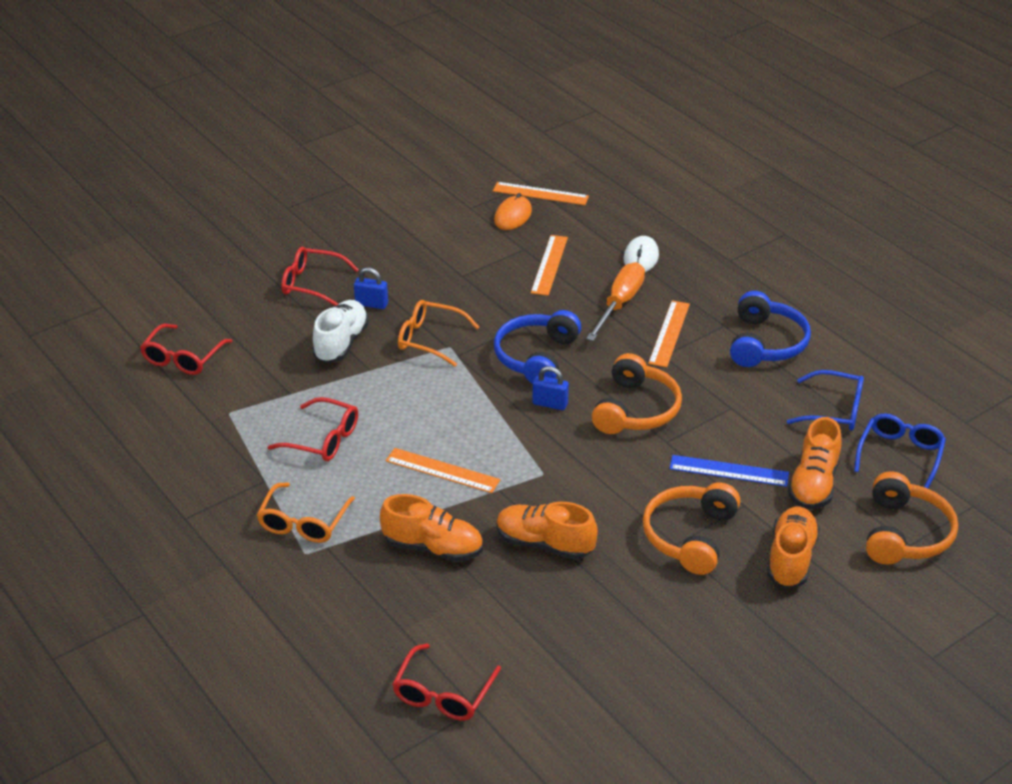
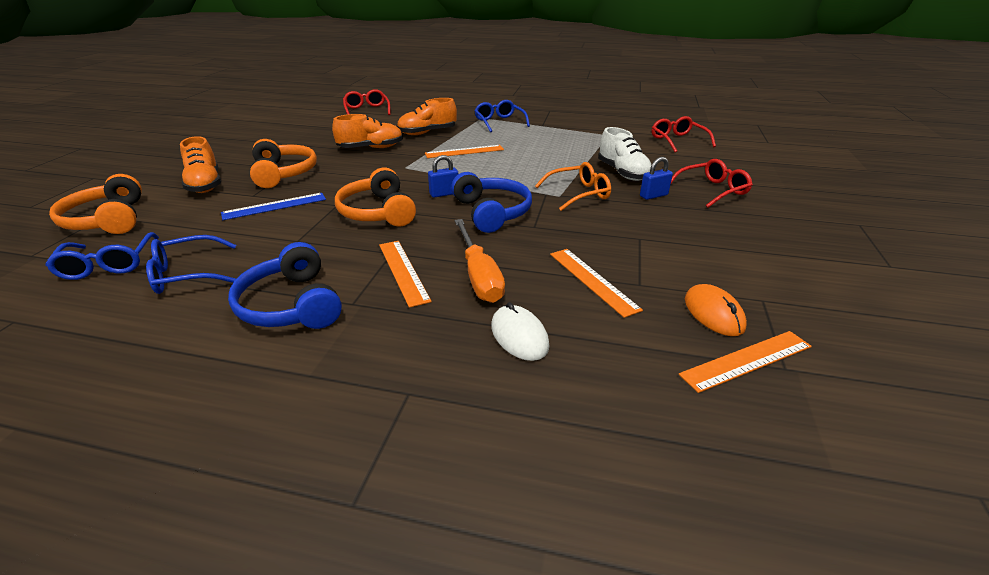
camera: 140 degrees right, 5 degrees down
(303, 522) = (499, 122): orange glasses -> blue glasses
(323, 439) = (545, 142): red glasses -> none
(813, 484) = (197, 221): orange shoe -> none

